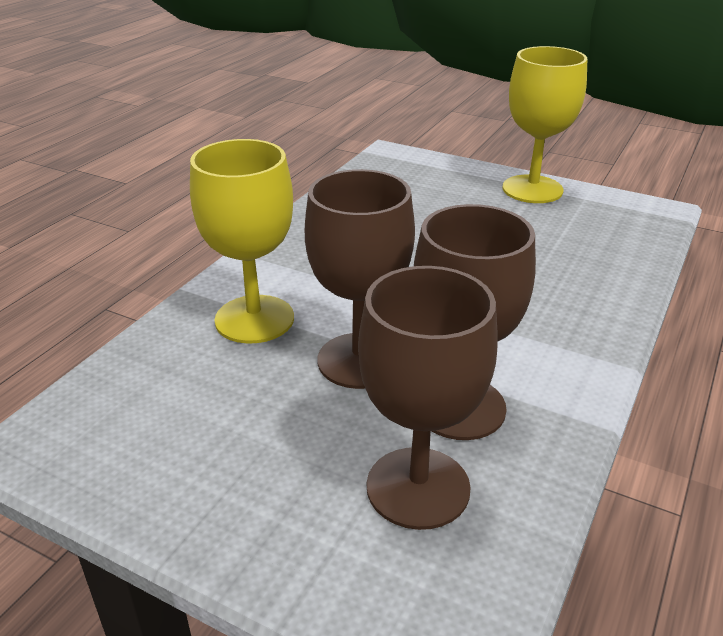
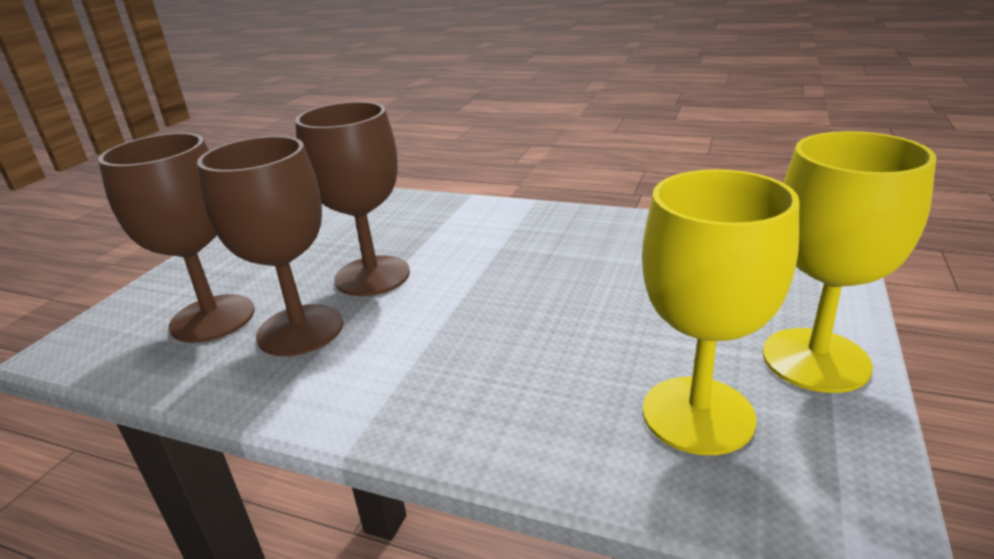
camera: 85 degrees right, 5 degrees down
(254, 319) = (430, 226): yellow goblet -> yellow goblet (698, 415)

